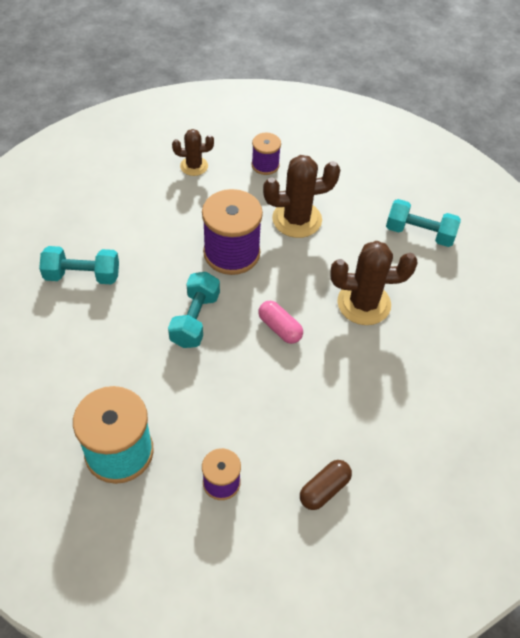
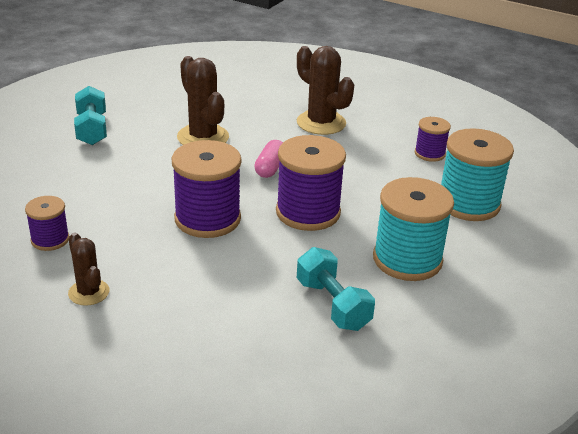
camera: 120 degrees left, 20 degrees down
(88, 349) = (407, 259): none -> turquoise spool
(195, 319) = (308, 212): turquoise dumbbell -> purple spool
(297, 219) = (126, 195): brown cactus -> brown cactus (321, 123)
(324, 489) = (382, 116): brown capsule -> none

